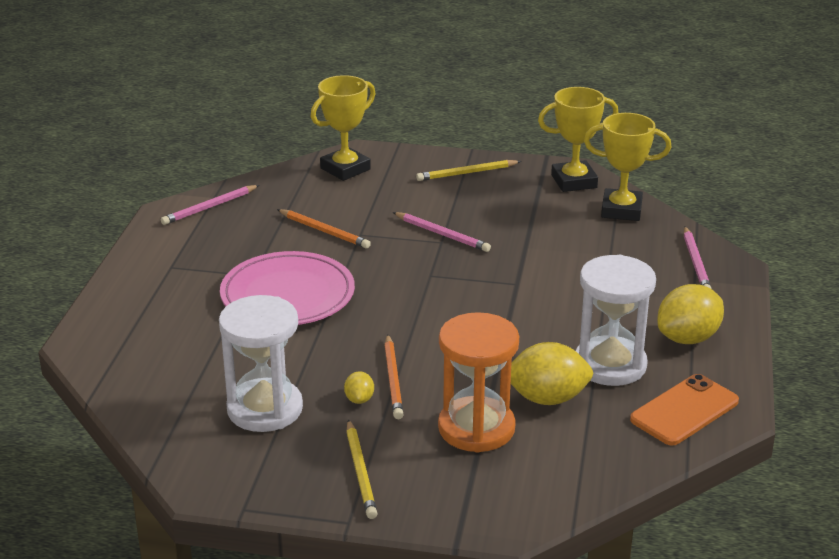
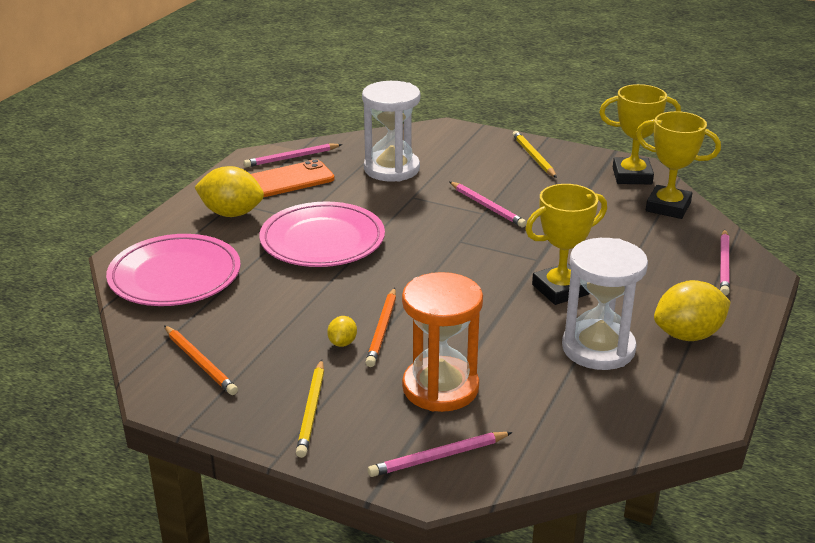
camera: 15 degrees right, 0 degrees up
(148, 357) = (175, 276): none -> pink plate
(265, 409) = (253, 338): white hourglass -> white hourglass (391, 169)
(324, 231) = (381, 190): orange pencil -> orange pencil (200, 362)
(345, 169) = (425, 140): yellow trophy -> yellow trophy (560, 289)
(467, 173) = (533, 157): yellow pencil -> yellow pencil turned 75 degrees clockwise
(503, 494) = (438, 457): none -> pink pencil
(547, 398) = (522, 371): yellow lemon -> yellow lemon (231, 213)
(684, 410) = (657, 405): orange phone -> orange phone (290, 180)

